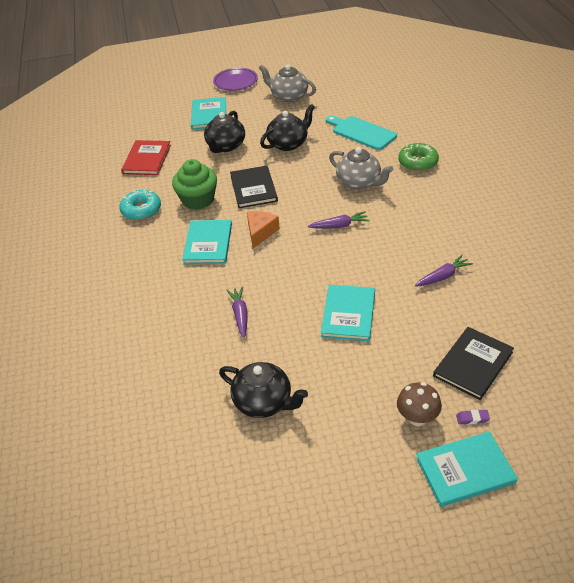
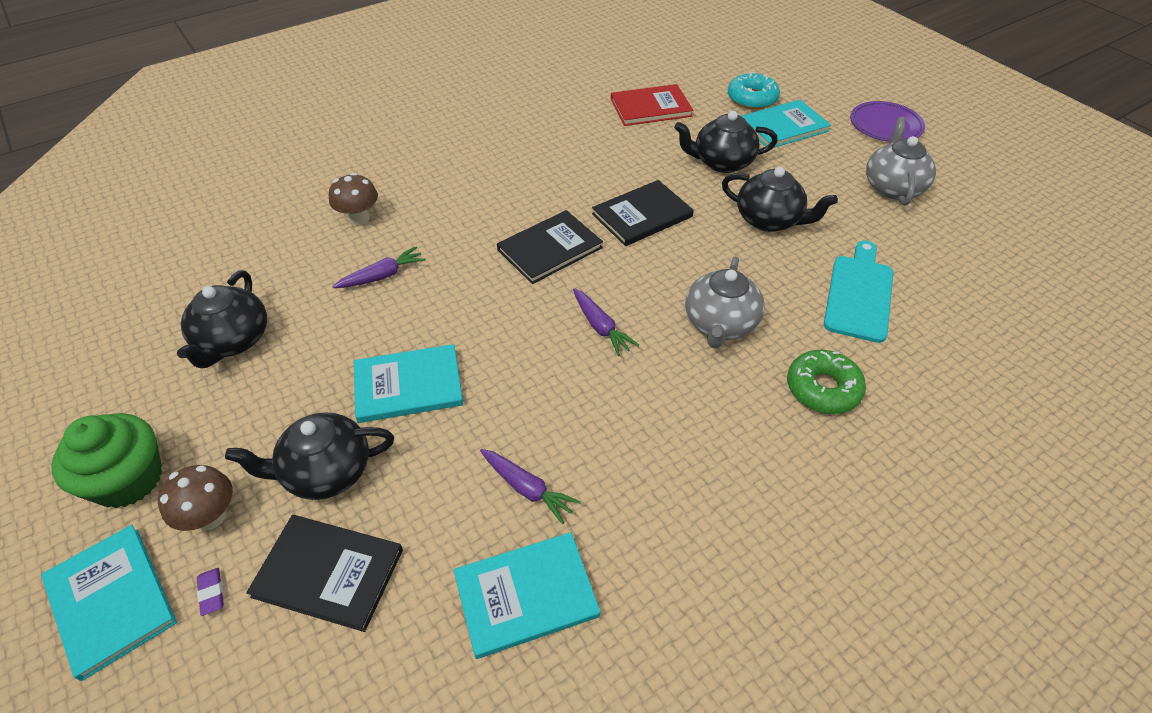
camera: 65 degrees right, 5 degrees up
(141, 210) = (549, 135): turquoise donut -> turquoise donut (752, 98)
(168, 320) = (359, 218): none -> brown mushroom
(198, 200) = (591, 173): green cupcake -> green cupcake (128, 479)
(208, 243) = (508, 208): turquoise book -> turquoise book (526, 595)
(260, 232) = (550, 249): orange cheese -> black book
(402, 359) = (326, 472): none -> black teapot

